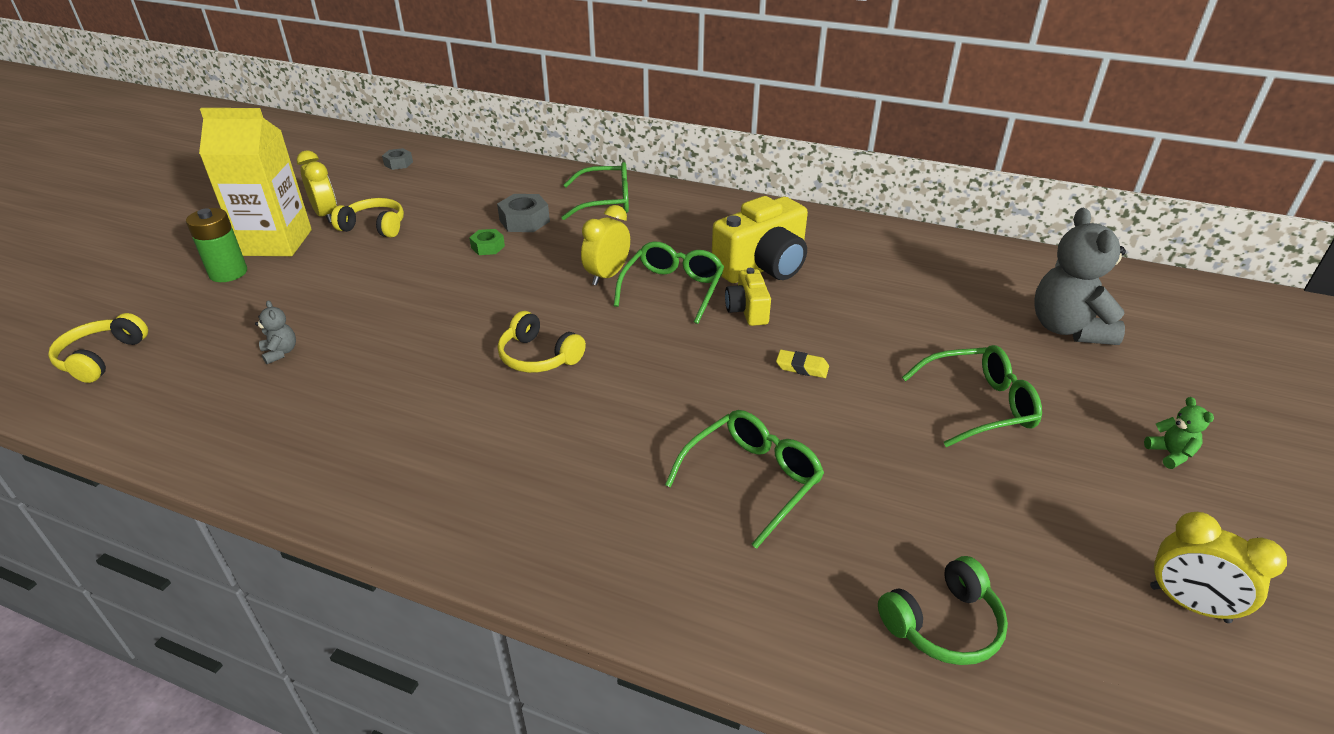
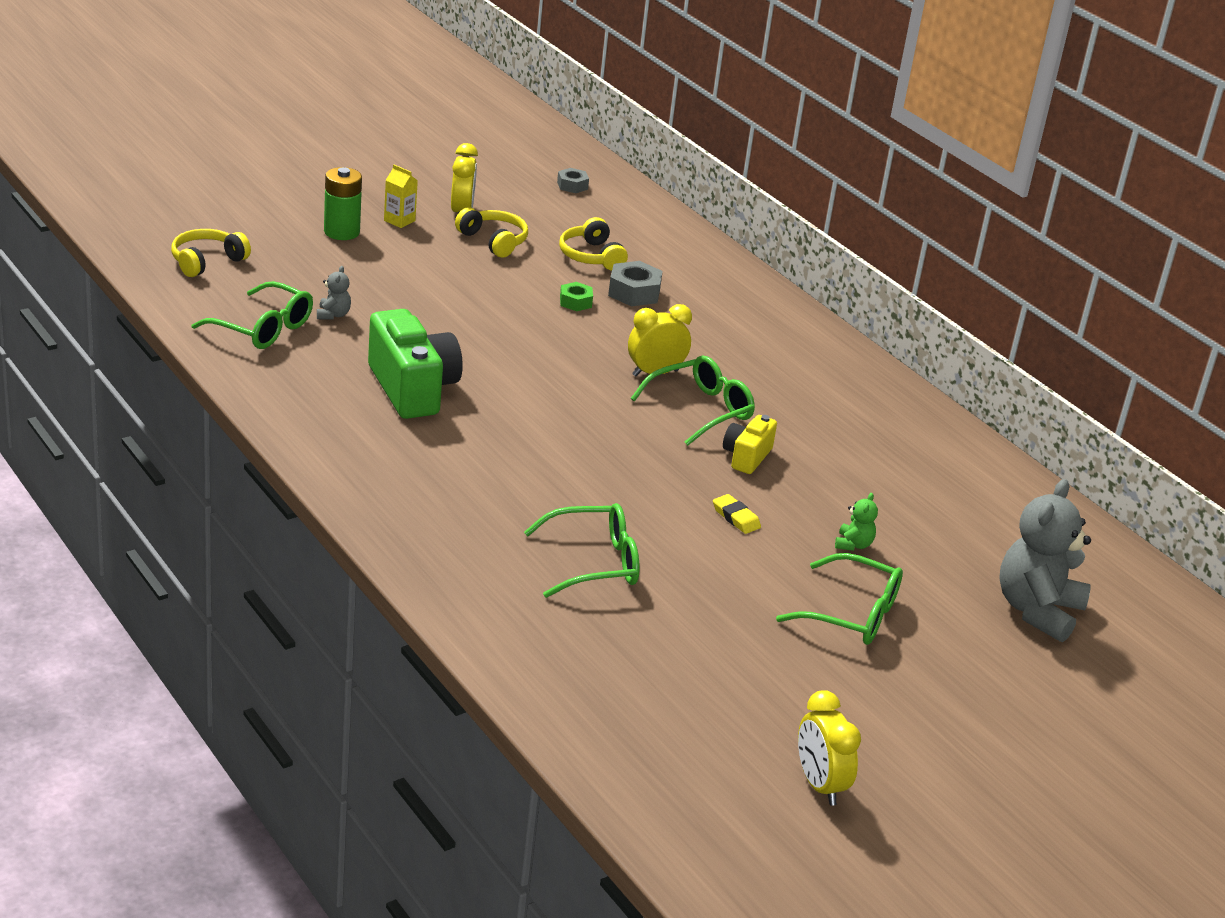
camera: 30 degrees right, 5 degrees down
(276, 242) = (399, 221): yellow carton -> yellow carton, size x0.41
(420, 389) = (412, 389): none -> green camera
(538, 356) = (525, 408): yellow headphones -> yellow headphones (591, 256)
(605, 202) = (732, 307): green glasses -> green glasses (262, 328)
(762, 267) = (811, 430): yellow camera -> none
(943, 624) = (622, 697): green headphones -> none
(1170, 454) = (968, 721): green teddy bear -> green teddy bear (853, 544)

